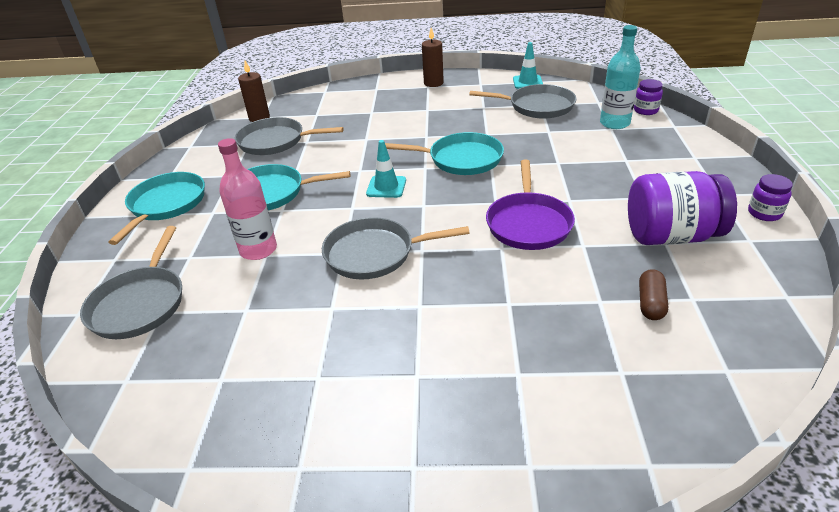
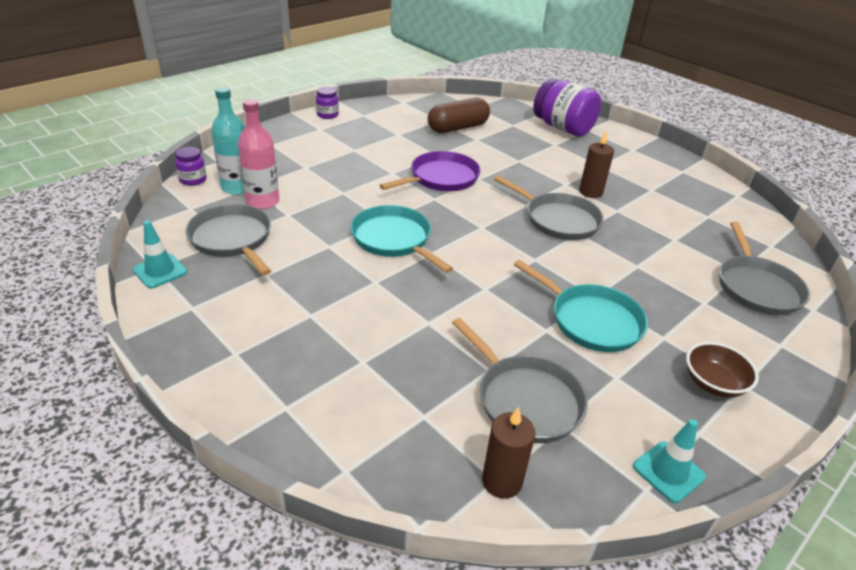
camera: 140 degrees left, 0 degrees up
(140, 304) = (756, 287): grey pan -> grey pan turned 135 degrees clockwise
(166, 205) = (713, 383): turquoise pan -> brown bowl
(258, 250) = (640, 273): pink bottle -> pink bottle (263, 201)
(386, 187) = (486, 257): turquoise traffic cone -> turquoise traffic cone (668, 471)
(433, 83) = (219, 354): brown candle -> brown candle (590, 192)
(651, 303) = (457, 128): brown capsule -> brown capsule, size x1.84
(671, 236) = (389, 134): purple jar -> purple jar (563, 128)

